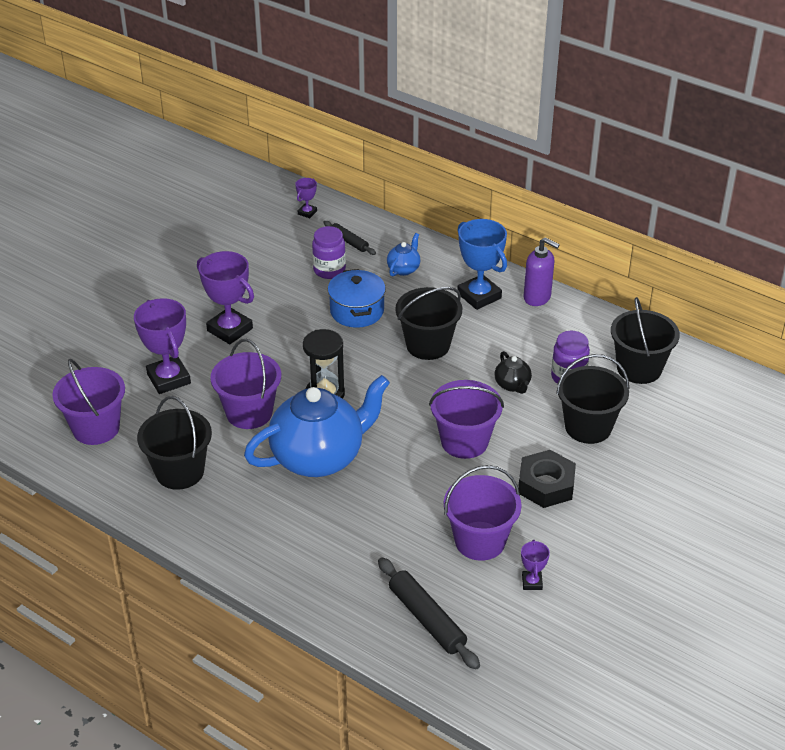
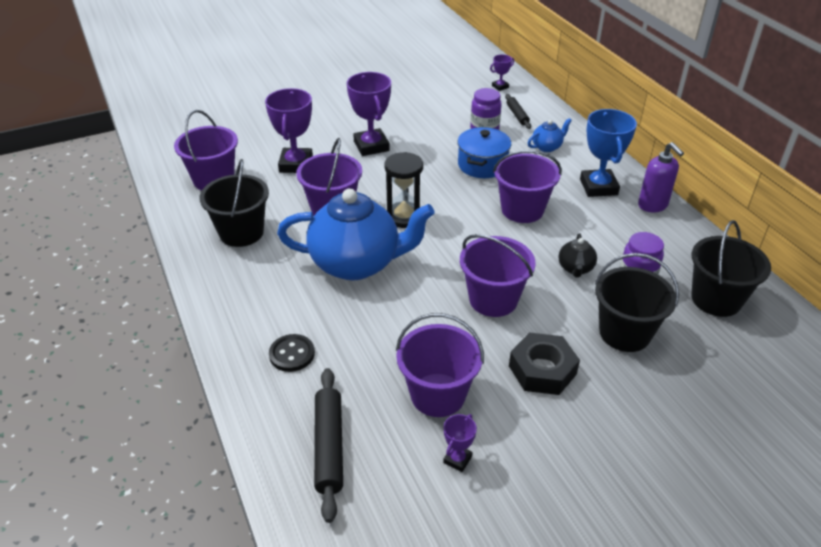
camera: 30 degrees right, 0 degrees up
(331, 561) = (292, 354): none -> black button
(428, 345) = (522, 210): black bucket -> purple bucket

